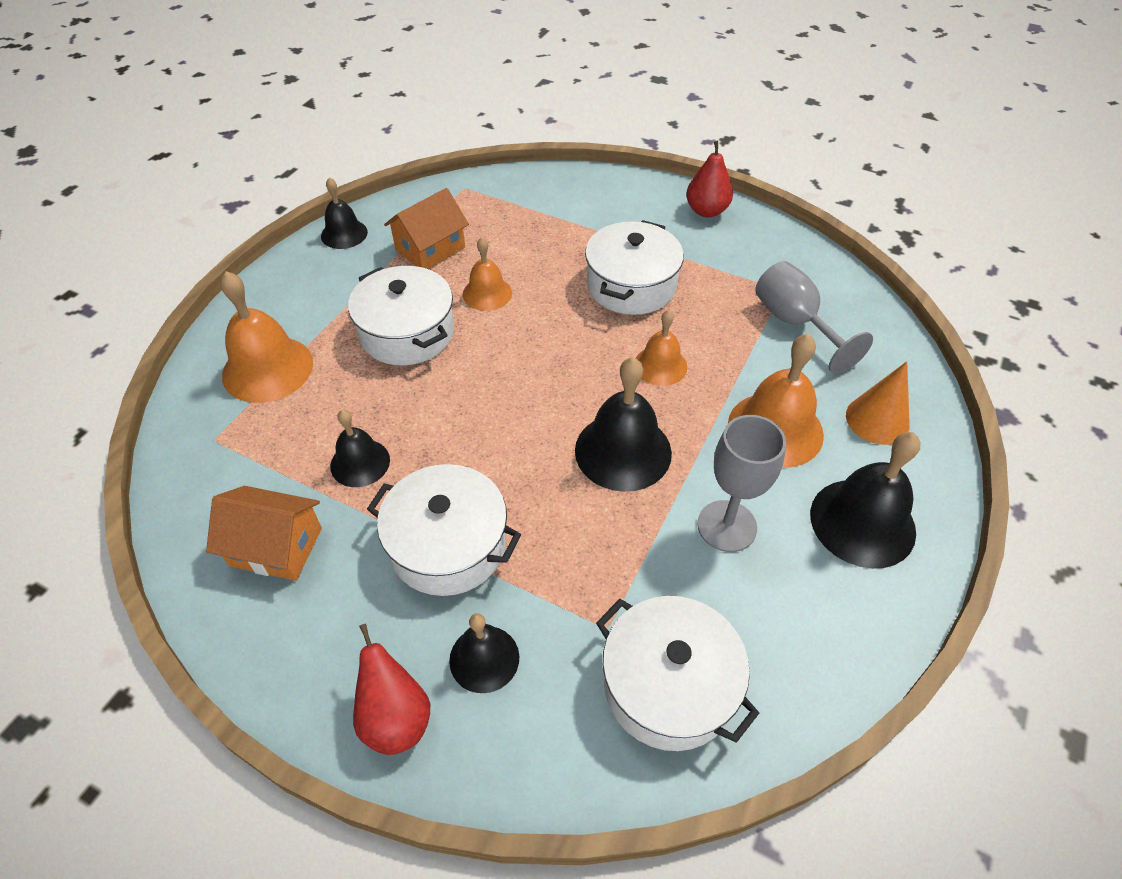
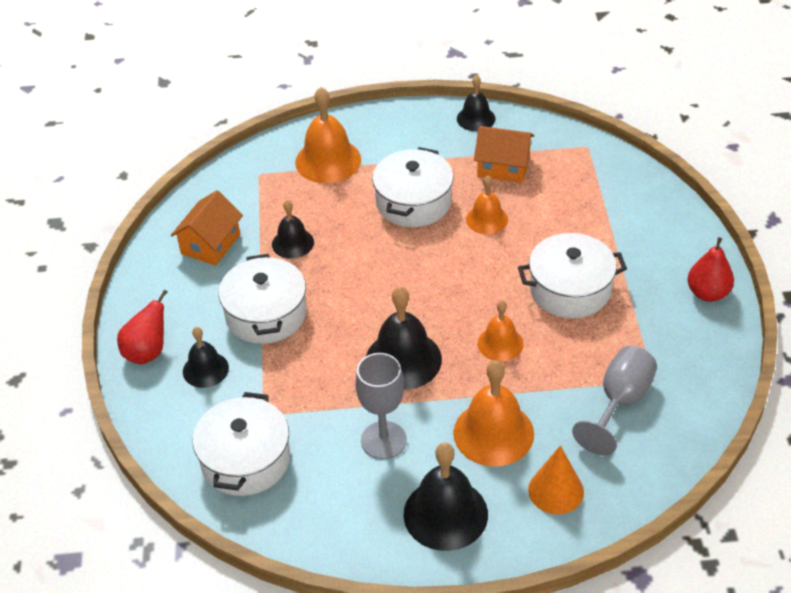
camera: 60 degrees right, 5 degrees down
(276, 546) = (210, 244): orange house -> orange house turned 45 degrees clockwise

